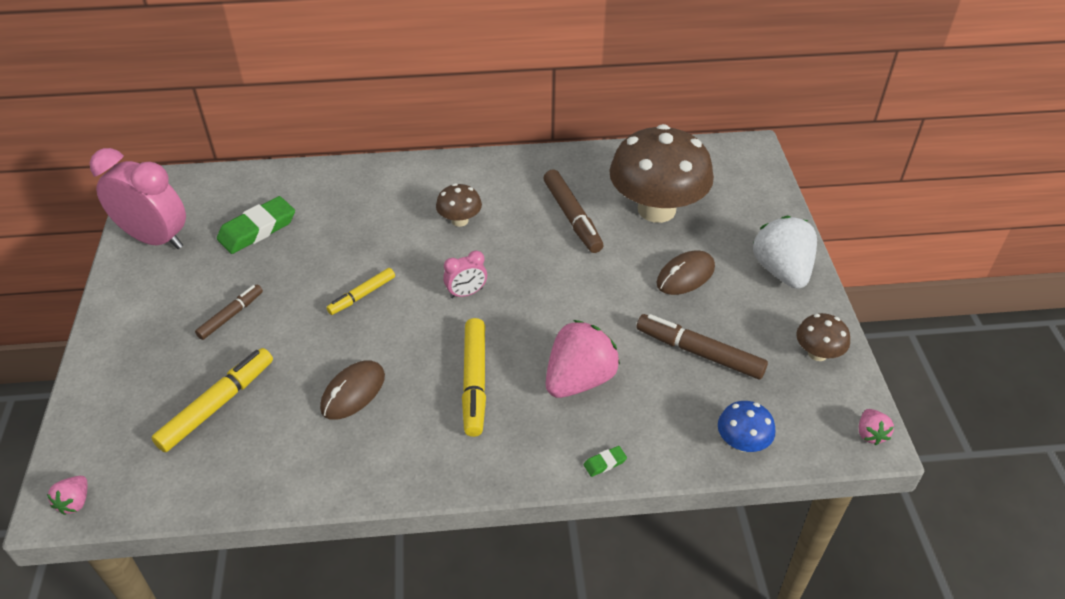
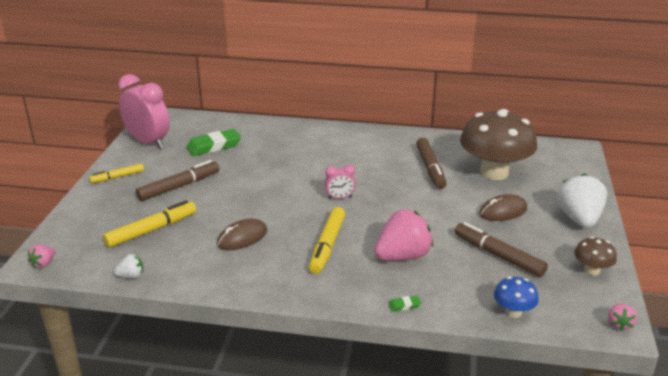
camera: 15 degrees right, 15 degrees down
(216, 495) = (131, 276): none -> white strawberry
(231, 316) = (179, 187): brown marker -> brown marker, size x1.62
(362, 295) = (268, 189): yellow marker -> yellow marker (117, 177)
(460, 220) = (350, 159): brown mushroom -> none

